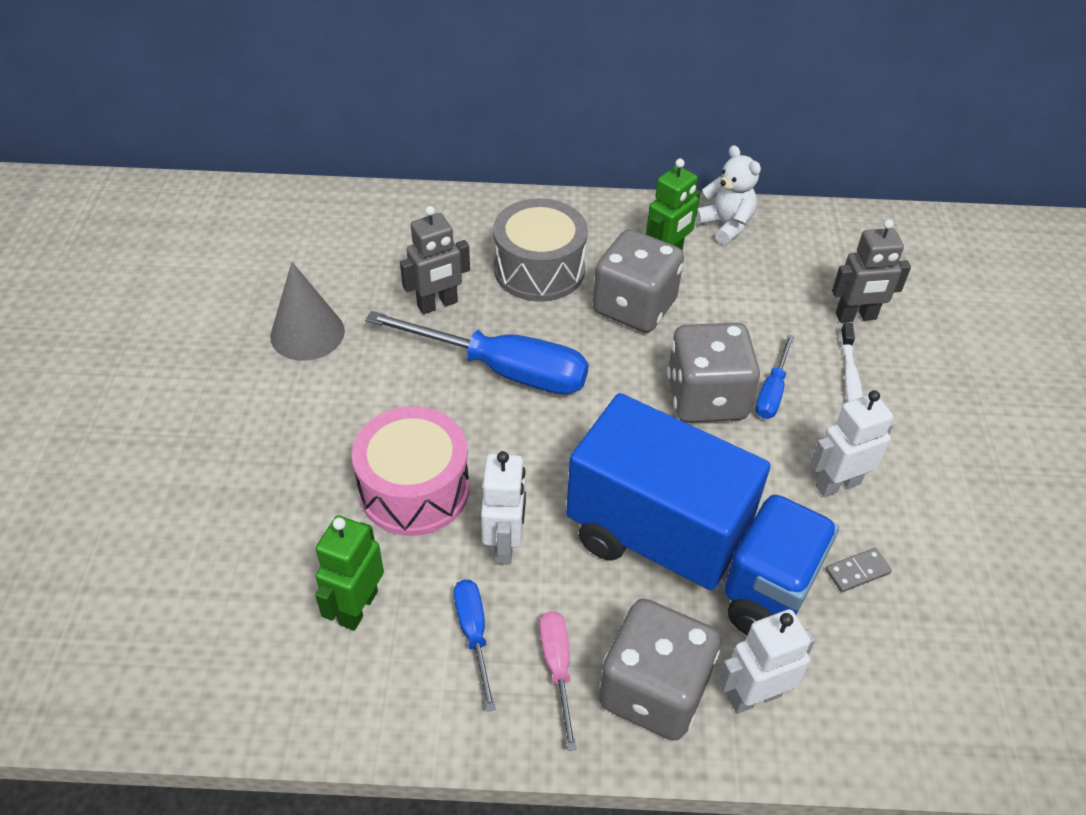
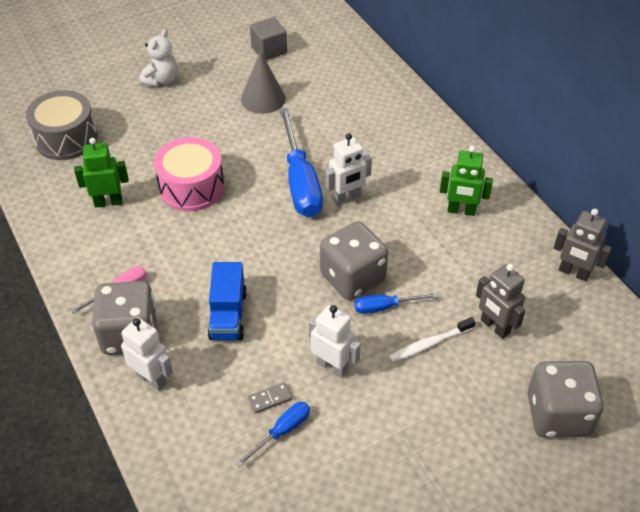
camera: 60 degrees right, 0 degrees up
(215, 283) = (269, 50): none -> grey cube
(437, 304) = (327, 134): grey robot -> grey robot (573, 273)
(474, 634) = (119, 250): blue screwdriver -> blue screwdriver (282, 431)
(505, 544) = (181, 237): white robot -> white robot (346, 198)
(539, 269) = (393, 160): grey drum -> grey drum (66, 138)
(634, 307) = (401, 214): grey dice -> grey dice (558, 415)
(689, 554) = (228, 315): blue truck -> blue truck, size x0.48
(725, 225) = (520, 227): white teddy bear -> white teddy bear (161, 80)
(857, 571) = (270, 399): grey domino -> grey domino turned 60 degrees counterclockwise

